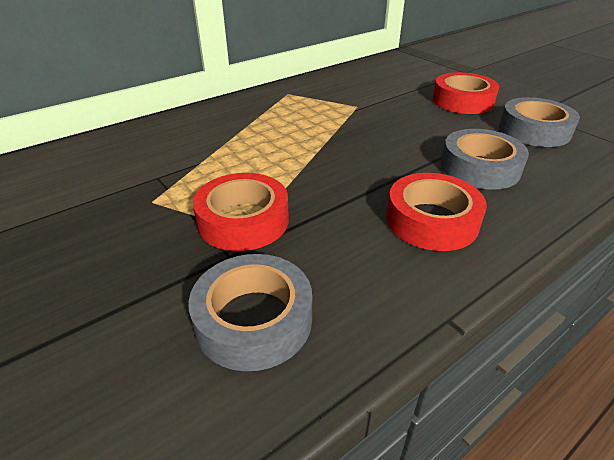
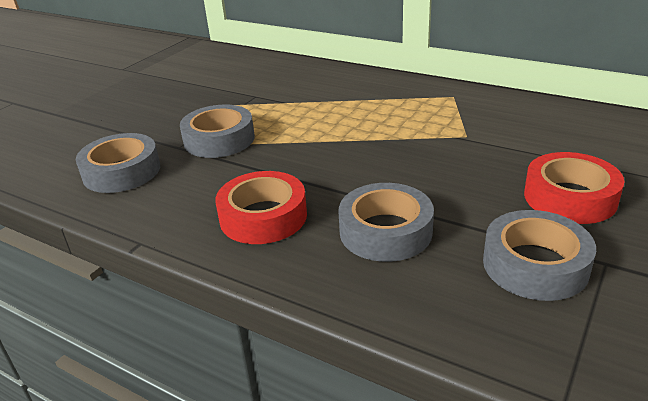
camera: 70 degrees right, 5 degrees down
(243, 220) = (219, 139): red tape -> grey tape

